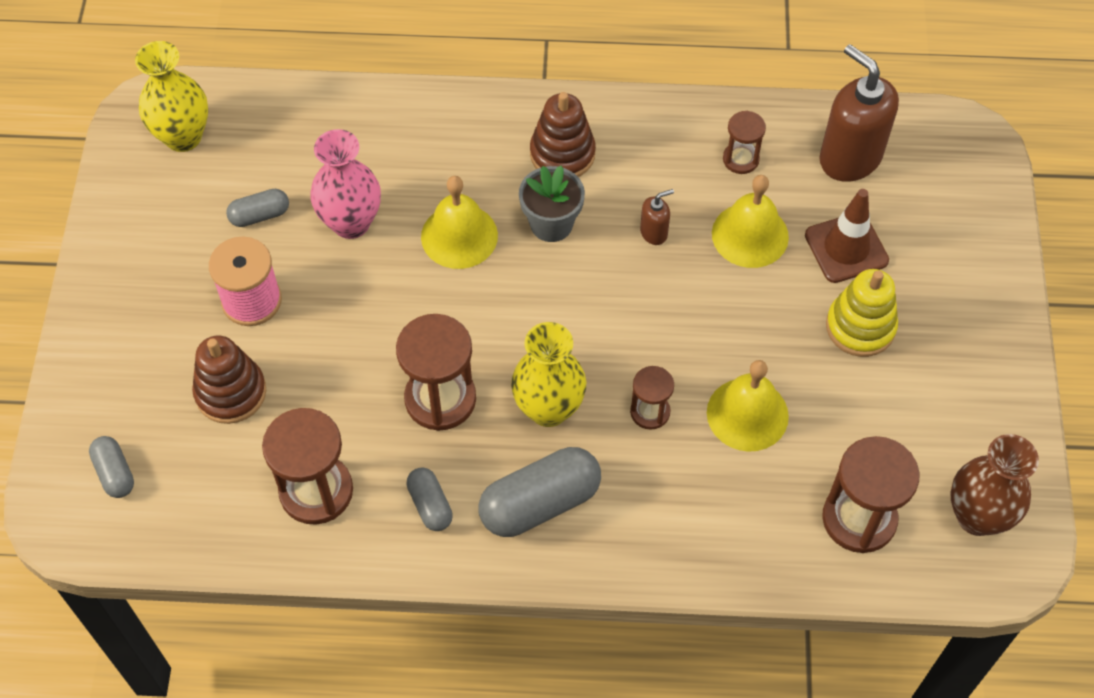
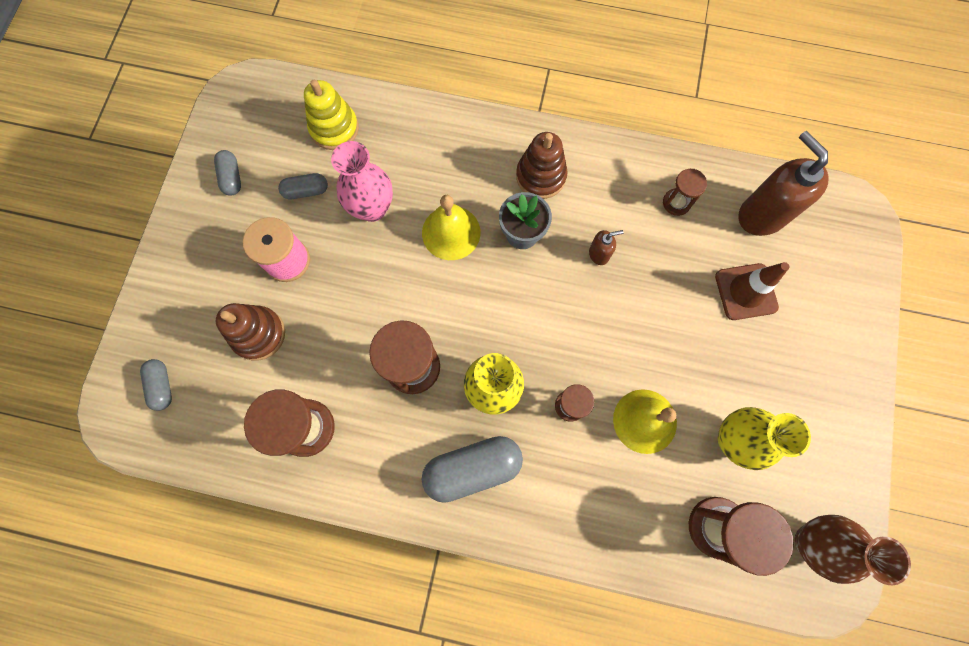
camera: 10 degrees right, 15 degrees up
(183, 137) = (262, 117): yellow vase -> yellow vase (733, 440)
(430, 505) = (389, 455): grey capsule -> grey capsule (232, 177)
(750, 235) = (672, 268): yellow bell -> none
(860, 327) = (745, 361): yellow stacking toy -> yellow stacking toy (334, 128)

